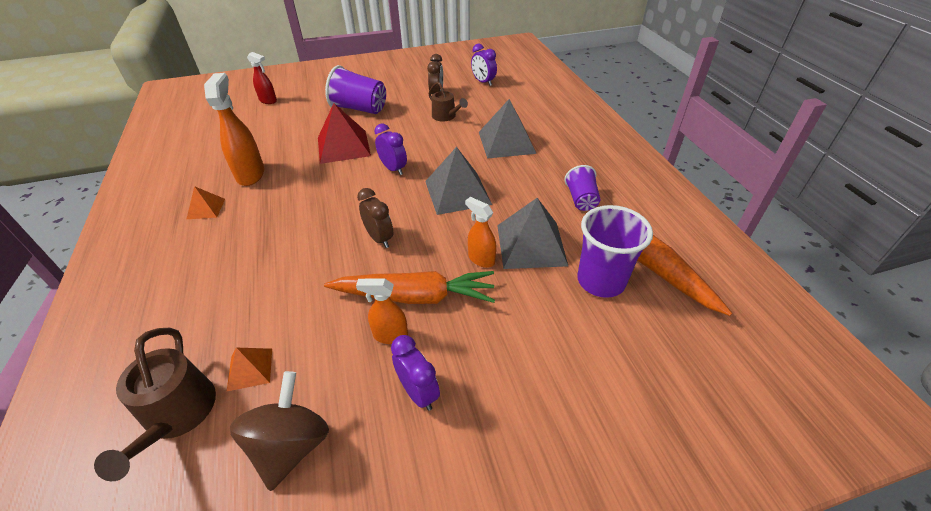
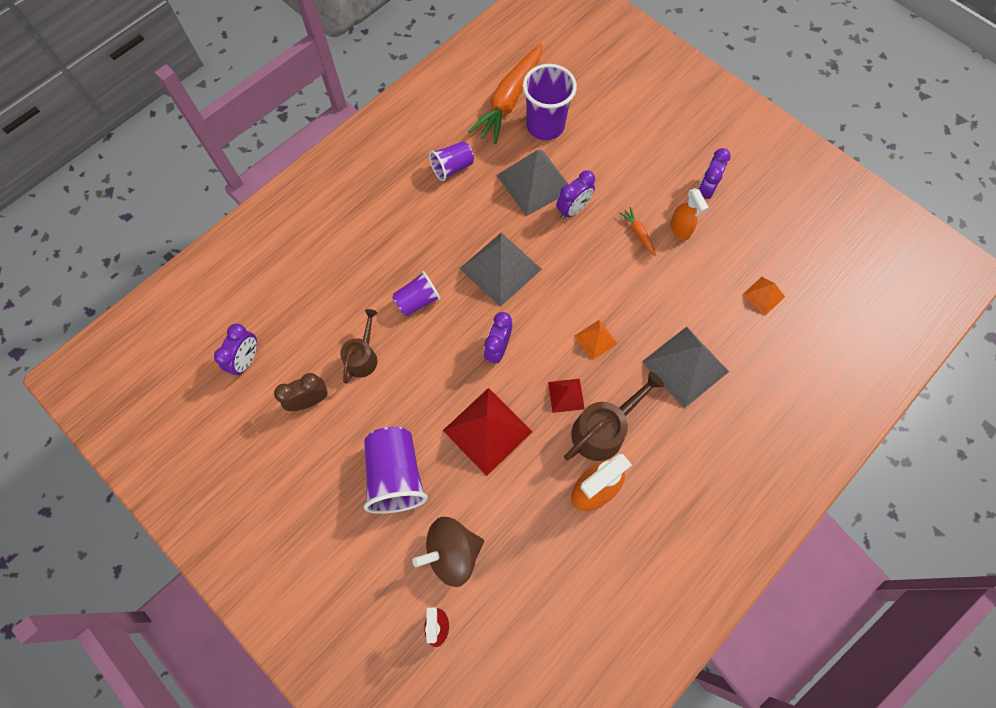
camera: 120 degrees left, 25 degrees up
(177, 415) = (817, 311): brown watering can -> brown watering can (603, 430)
(206, 208) = (665, 484): orange pyramid -> orange pyramid (595, 339)
(291, 445) = (781, 234): brown spinning top -> brown spinning top (452, 552)
(324, 187) = (566, 395): none -> red pyramid
(379, 238) = (599, 296): brown clock -> none
(415, 296) = (638, 233): orange carrot -> orange carrot, size x0.42
(466, 147) = (417, 301): none -> purple cup
(481, 259) = (573, 209): orange spray bottle -> purple clock
(506, 142) = (387, 266): grey pyramid -> grey pyramid (685, 366)

